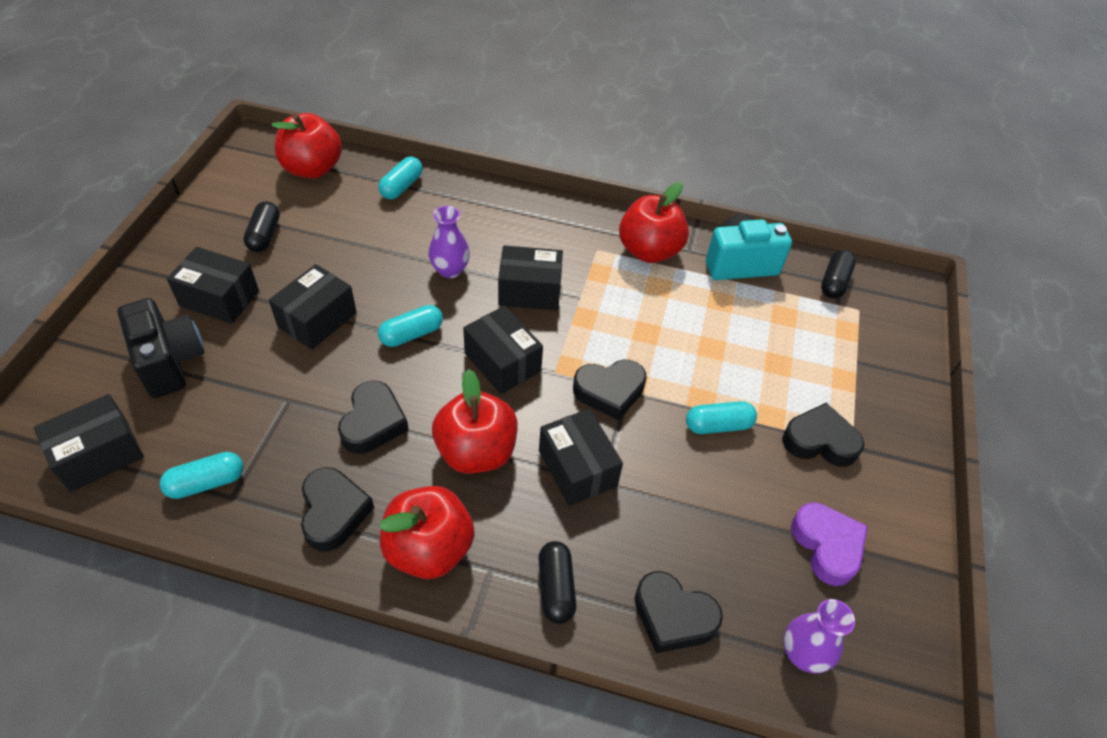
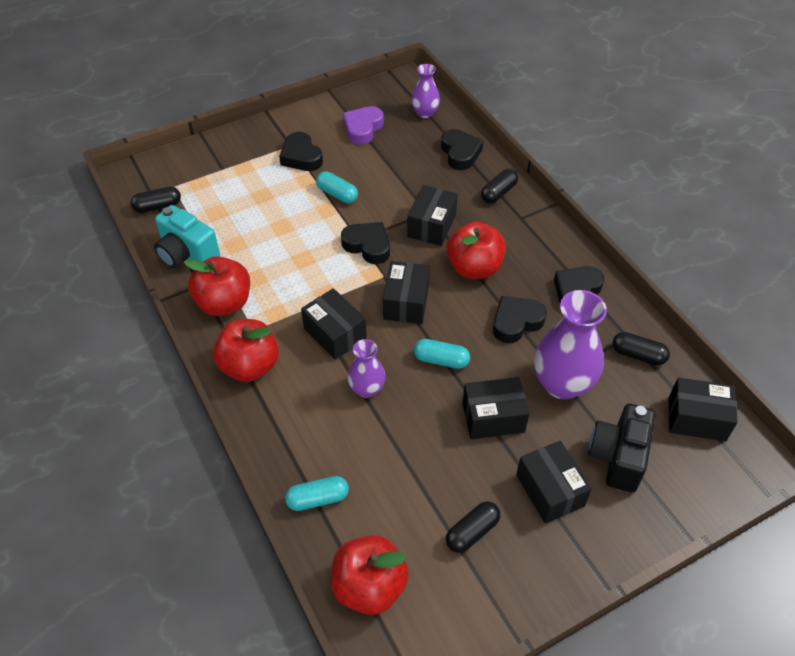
camera: 130 degrees left, 0 degrees up
(206, 483) = (638, 355): turquoise capsule -> black capsule
(273, 393) = (562, 384): none -> purple vase
(429, 549) = (542, 244): red apple -> red apple (250, 366)

